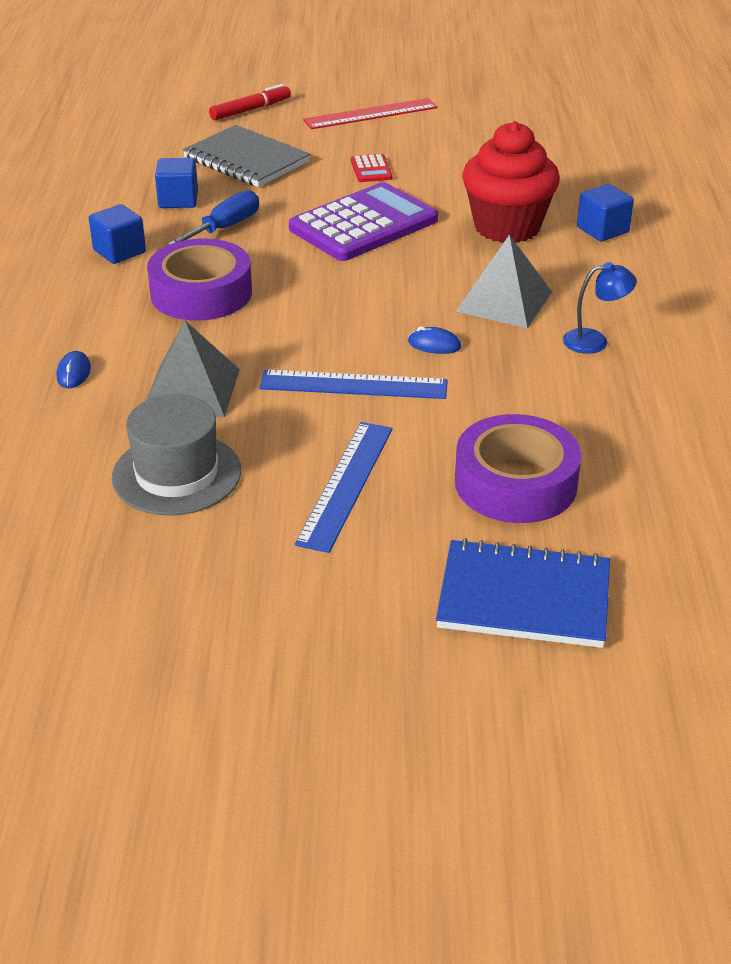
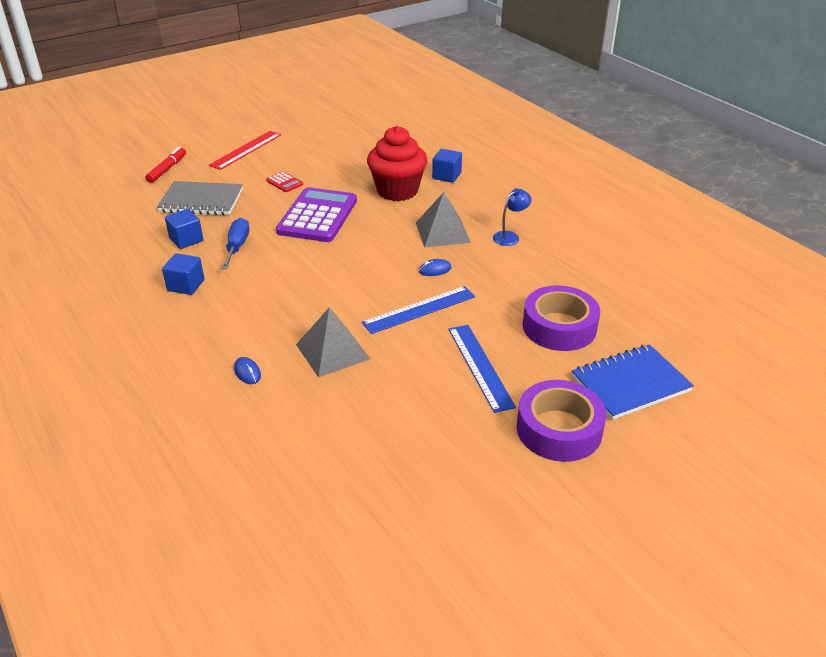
camera: 35 degrees left, 0 degrees up
(177, 474) = (383, 404): grey hat -> none
(201, 293) = (269, 291): purple tape -> purple tape (559, 429)

